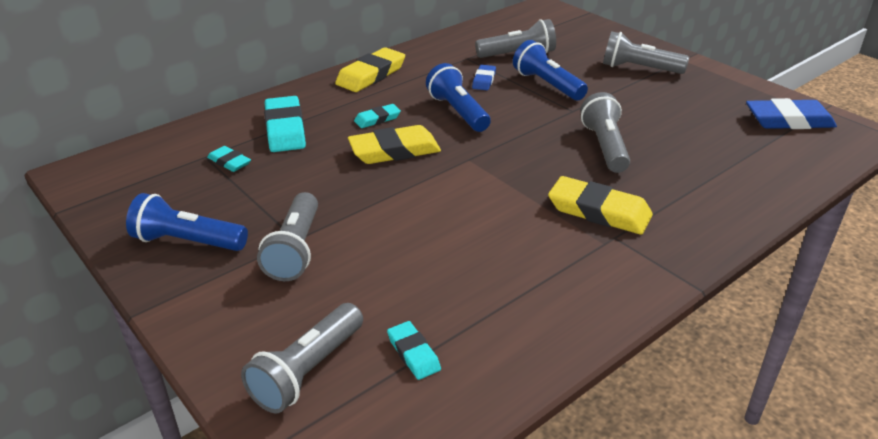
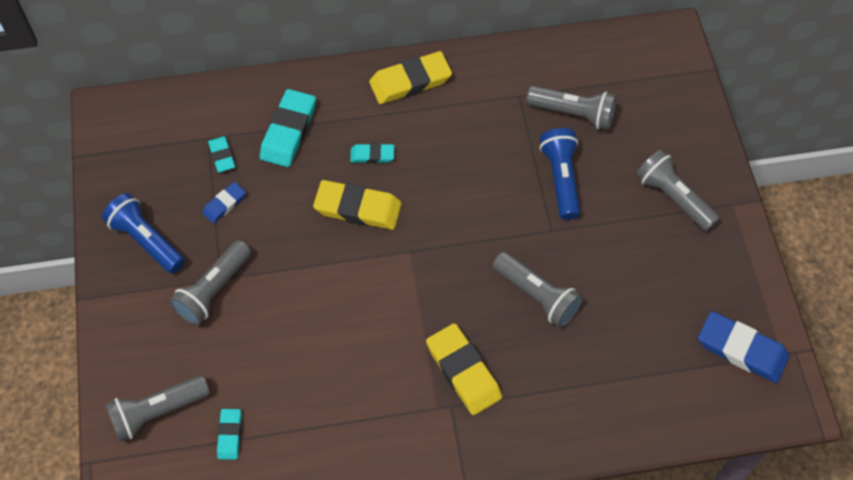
camera: 30 degrees right, 25 degrees up
(458, 112) = (448, 180): blue flashlight -> none
(484, 80) = (507, 142): blue eraser -> blue eraser (224, 204)
(605, 146) = (537, 296): grey flashlight -> grey flashlight turned 105 degrees clockwise

